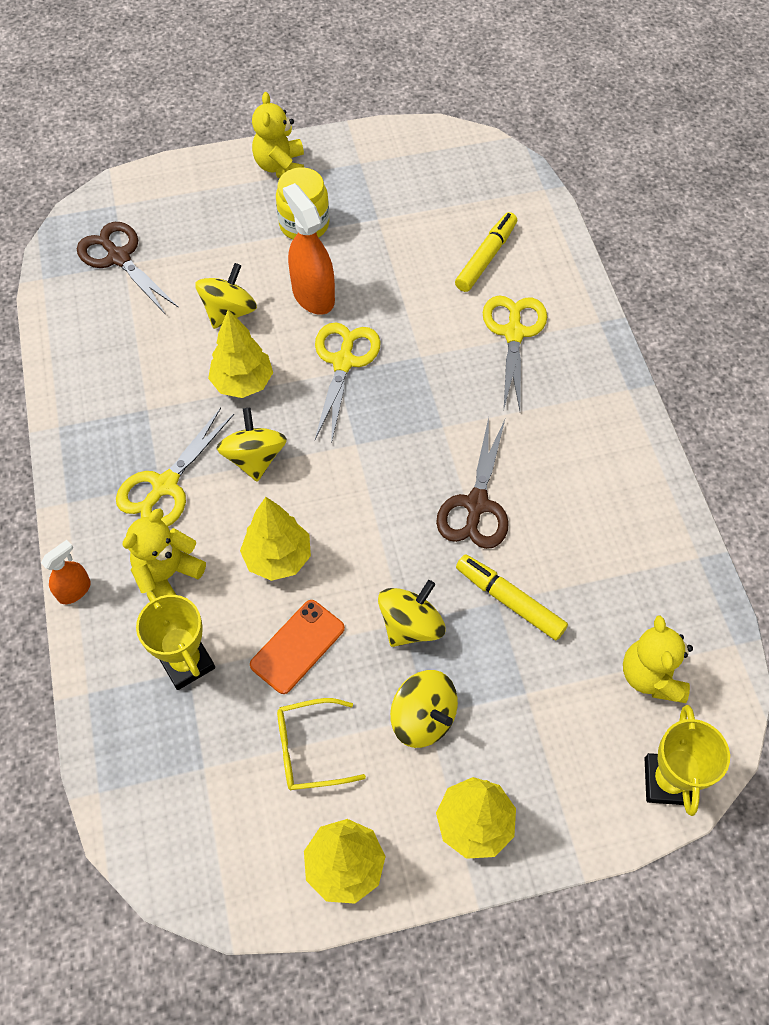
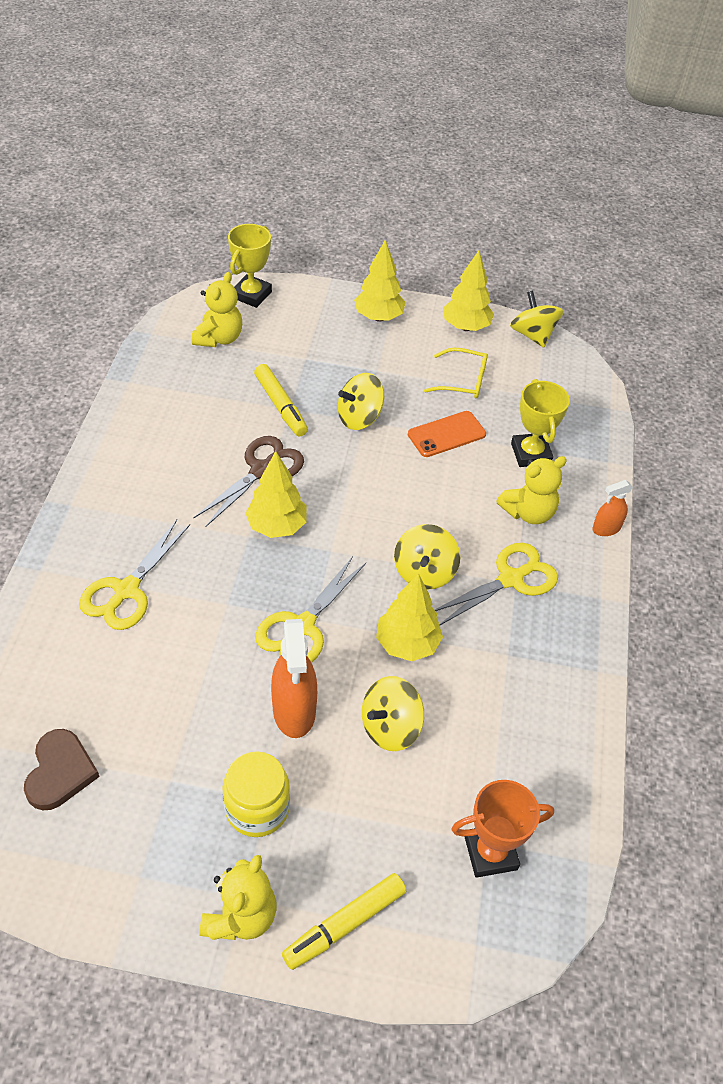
camera: 160 degrees left, 10 degrees down
(119, 258) = (490, 853): brown scissors -> orange trophy
(278, 558) = (436, 492): yellow tree -> yellow tree (277, 526)
(423, 718) = (381, 370): yellow spinning top -> yellow spinning top (533, 335)
(458, 196) = (60, 772): none -> brown heart
(486, 257) = (91, 680): yellow marker -> yellow marker (344, 924)

